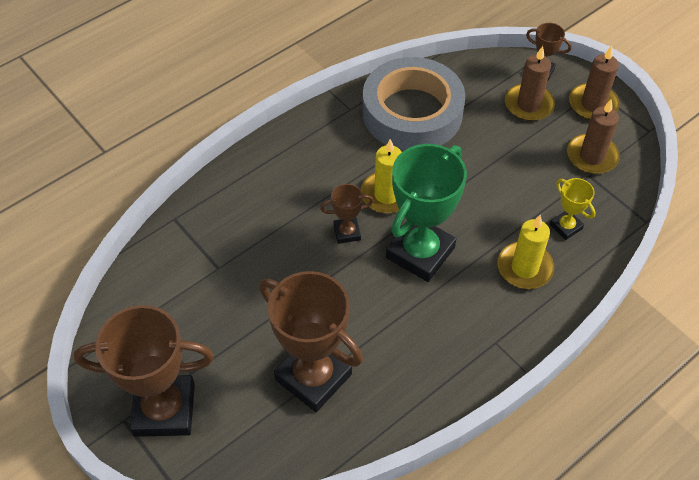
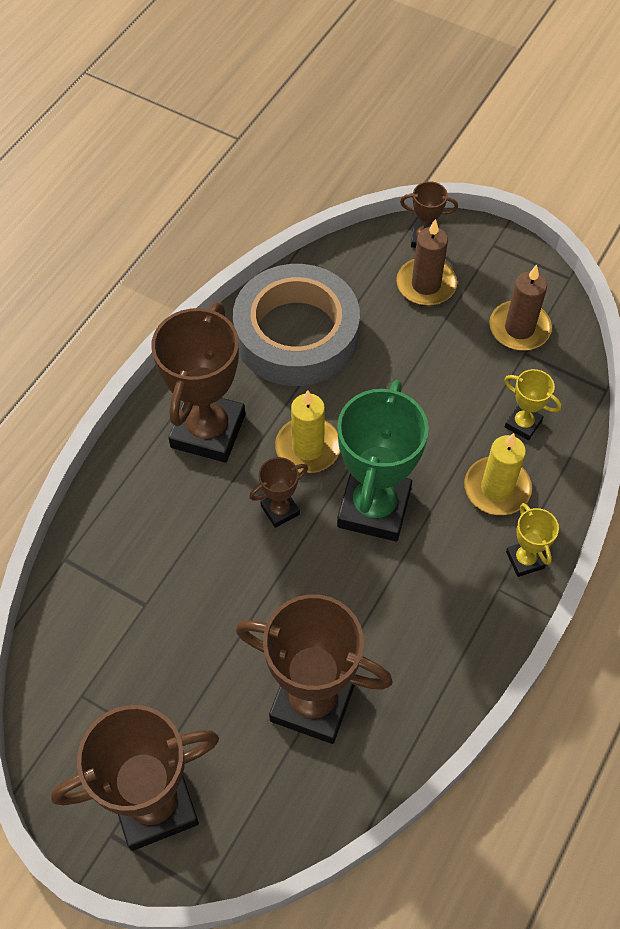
camera: 20 degrees left, 5 degrees up
(316, 161) = (208, 431): none -> brown trophy
(526, 327) = (525, 560): none -> yellow trophy
(593, 104) = (497, 263): brown candle -> none

